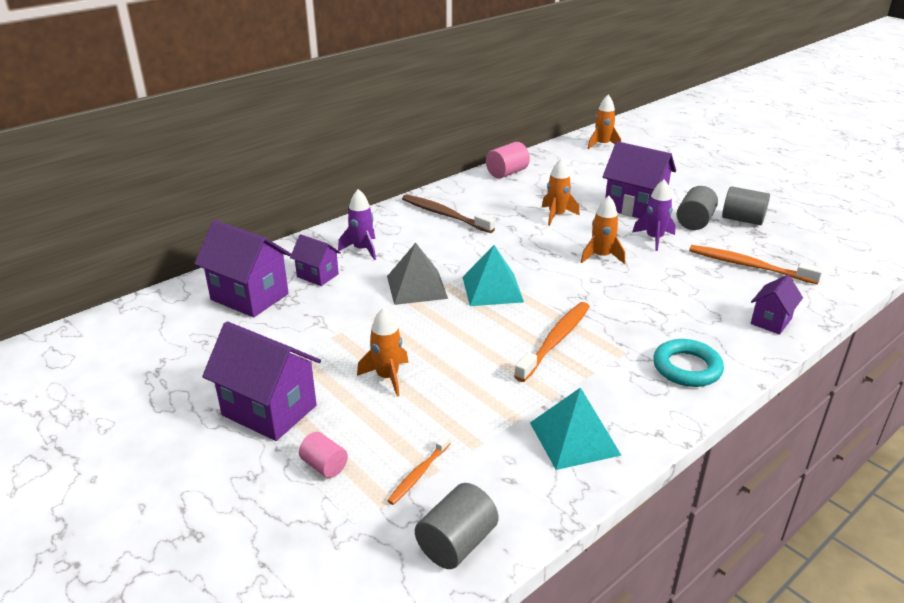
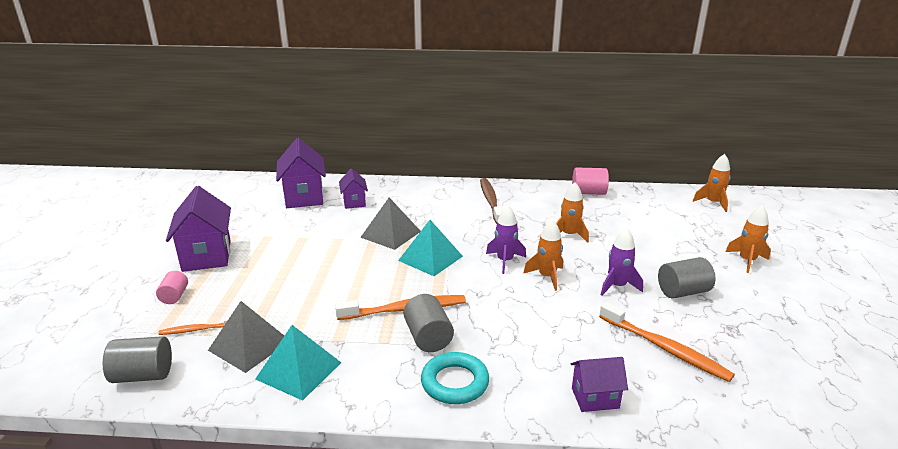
camera: 45 degrees right, 5 degrees down
(362, 249) = (403, 199): purple rocket -> purple rocket (505, 261)
(387, 377) = (281, 272): orange rocket -> orange rocket (747, 261)
(494, 451) = (249, 345): none -> grey pyramid
(634, 207) = (647, 257): purple house -> none
(742, 220) = (738, 313): grey cylinder -> grey cylinder (428, 337)
(748, 266) = (665, 348): orange toothbrush -> orange toothbrush turned 150 degrees clockwise

